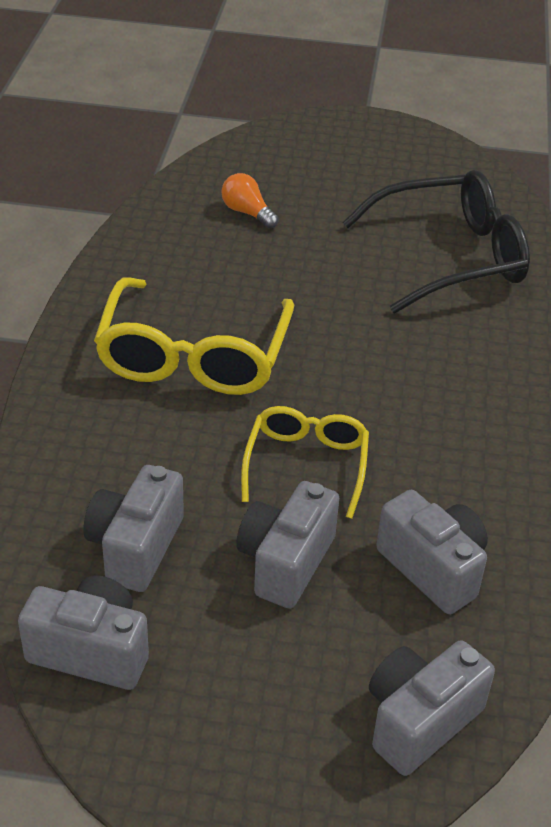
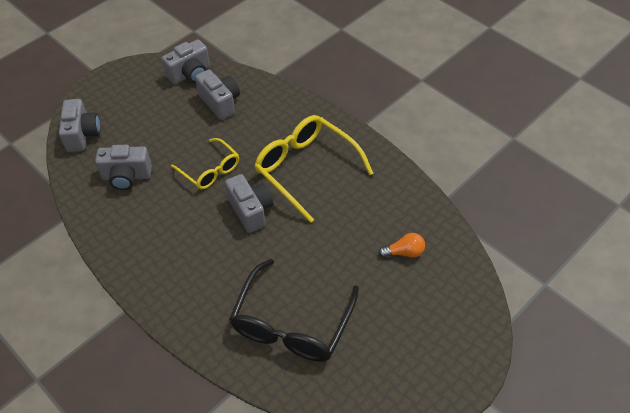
camera: 130 degrees right, 10 degrees up
(285, 562) = (173, 137): grey camera -> grey camera (251, 211)

